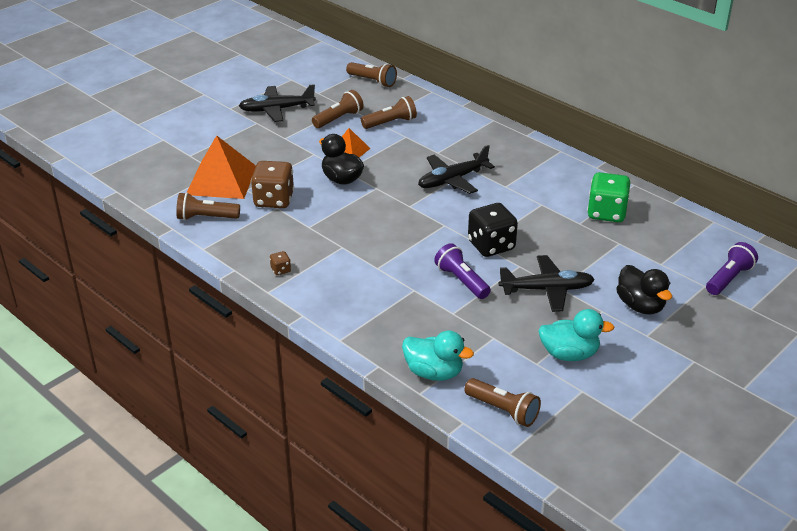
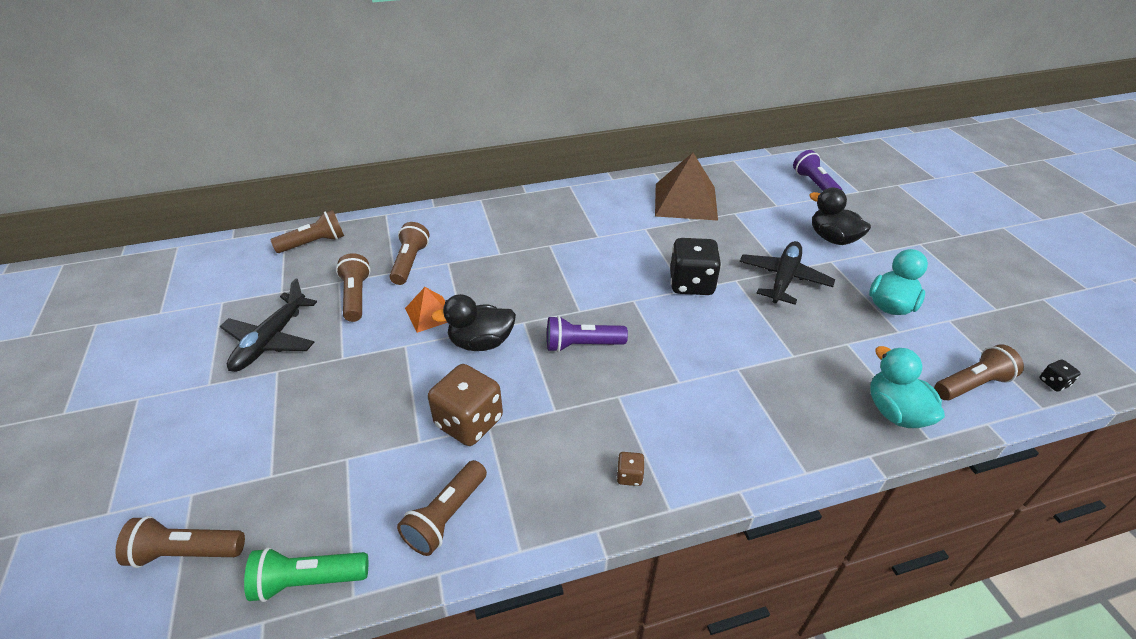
camera: 60 degrees left, 5 degrees up
(134, 154) = (186, 552): none -> brown flashlight
(143, 193) = (308, 580): none -> green flashlight
(221, 180) = (371, 461): orange pyramid -> none
(434, 372) = (895, 412): turquoise duck -> turquoise duck turned 75 degrees counterclockwise
(452, 180) = (558, 263): black plane -> none
(461, 281) = (740, 327): purple flashlight -> purple flashlight (582, 345)
(549, 459) = (1053, 383): none -> black dice
(606, 213) = (685, 201): green dice -> brown pyramid
(640, 306) = (832, 238): black duck -> black duck turned 135 degrees counterclockwise

